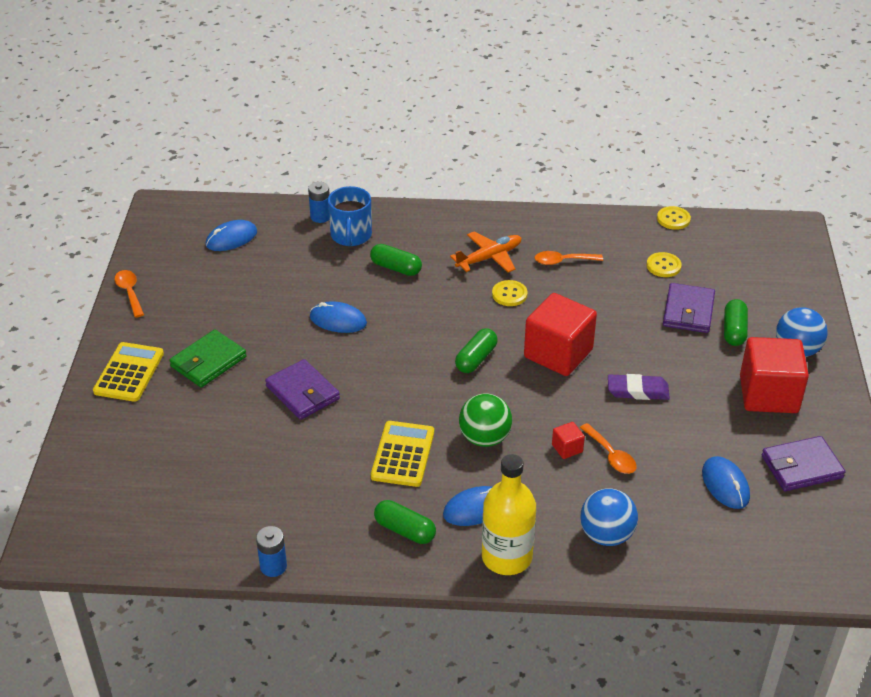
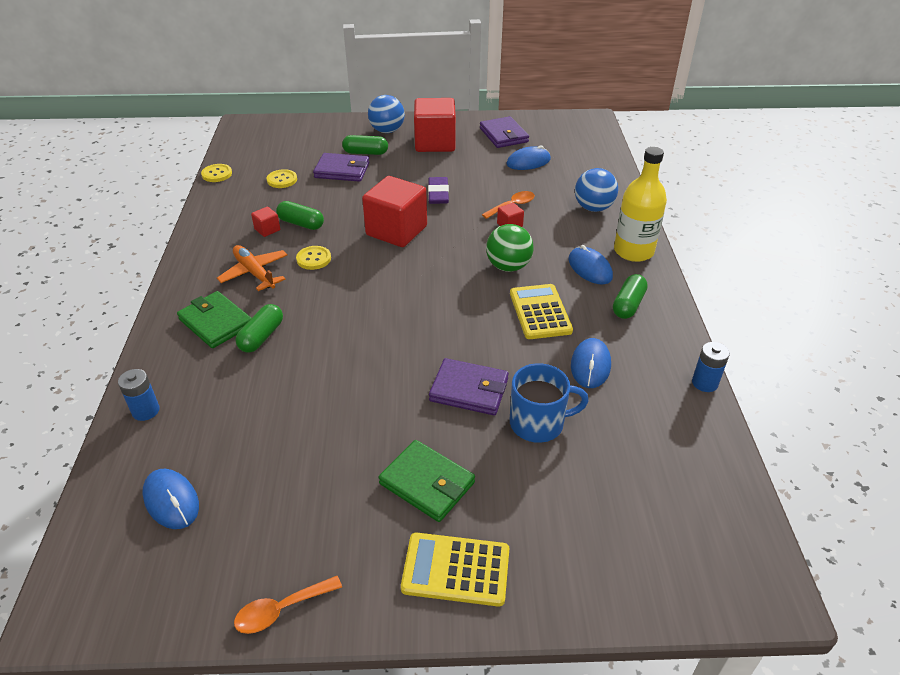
camera: 95 degrees left, 0 degrees up
(302, 392) = (469, 390): purple wallet -> purple wallet turned 60 degrees clockwise
(338, 320) = (349, 374): blue mouse -> blue mouse (590, 365)
(351, 235) = (193, 378): blue mug -> blue mug (538, 423)
(403, 454) = (540, 312): yellow calculator -> yellow calculator turned 75 degrees clockwise
(419, 241) = (216, 322): none -> green wallet
(476, 359) = (406, 275): green capsule -> green capsule (301, 223)
(563, 261) = (267, 229): orange spoon -> red cube

